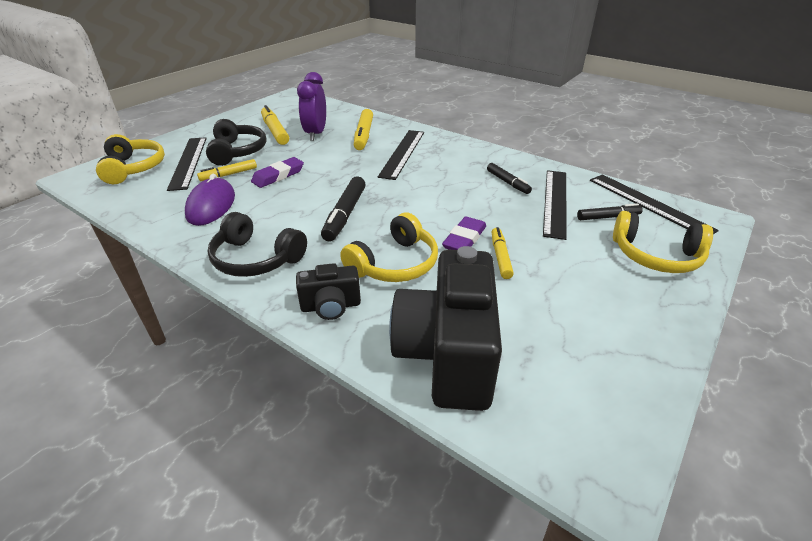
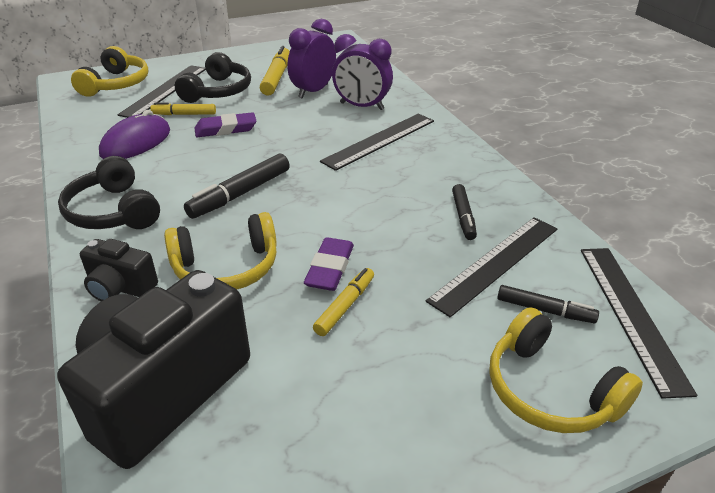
camera: 30 degrees right, 0 degrees up
(364, 135) = (361, 106): yellow marker -> purple clock
(464, 239) = (330, 268): purple eraser -> purple eraser turned 45 degrees counterclockwise

